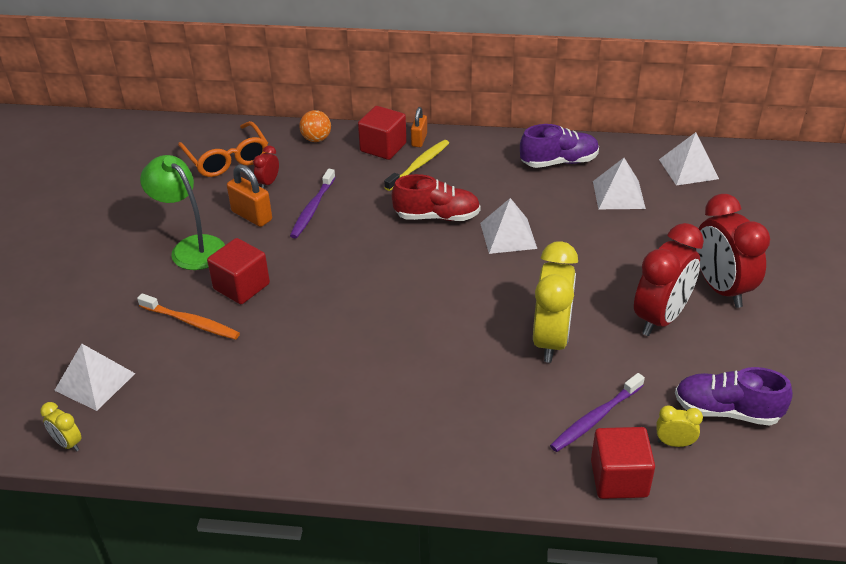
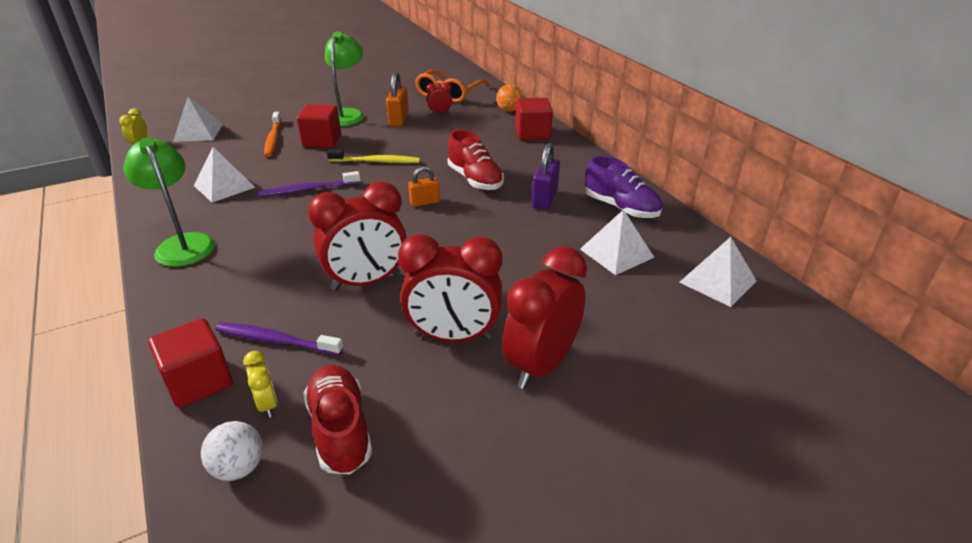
camera: 55 degrees right, 5 degrees down
(312, 209) = (429, 135): purple toothbrush -> purple toothbrush (308, 189)
(377, 448) = (183, 244): none -> green lamp
(419, 140) = (561, 143): orange padlock -> orange padlock (425, 202)
(419, 165) = (529, 153): yellow toothbrush -> yellow toothbrush (376, 161)
(508, 235) = (487, 217): white pyramid -> white pyramid (224, 186)
(509, 193) = (544, 199): none -> purple padlock
(551, 340) = (366, 282): yellow clock -> red clock
(726, 411) = (340, 430): purple shoe -> red shoe
(734, 475) = (239, 468): none -> white ball

